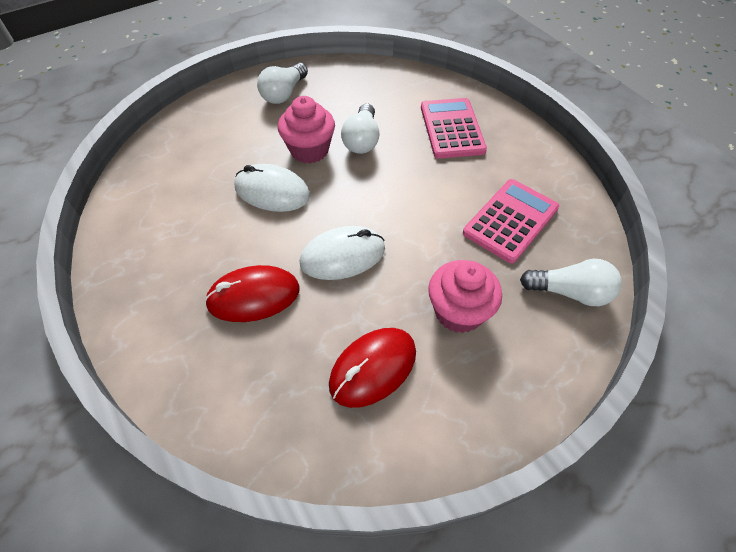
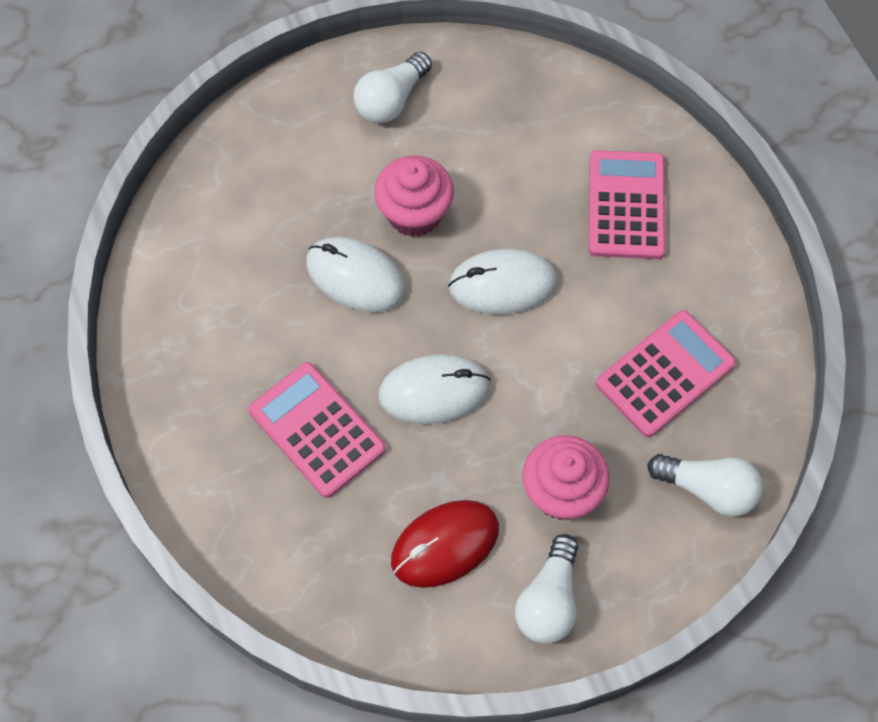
camera: 10 degrees right, 10 degrees up
(253, 296) = (317, 430): red mouse -> pink calculator
(362, 140) = (492, 206): white light bulb -> white light bulb (548, 600)
(379, 182) = (502, 284): none -> white mouse

